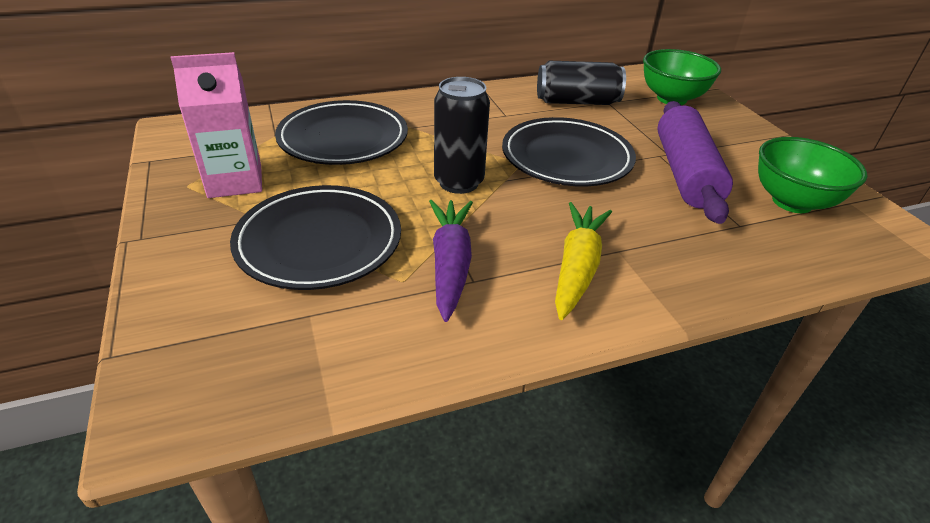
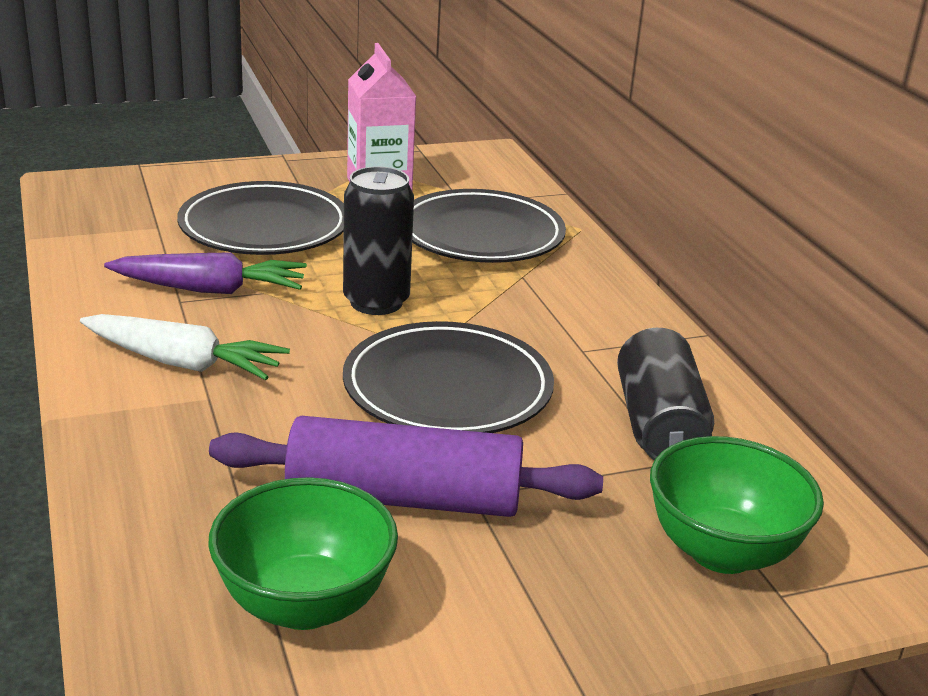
camera: 90 degrees right, 10 degrees down
(577, 267) = (183, 363): yellow carrot -> white carrot

